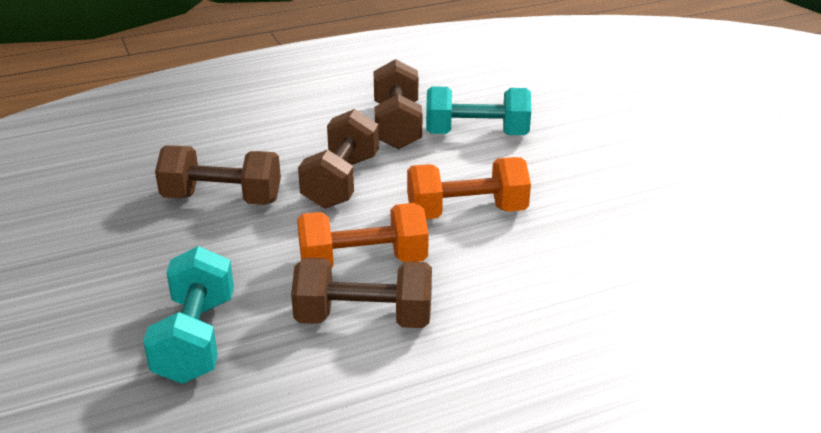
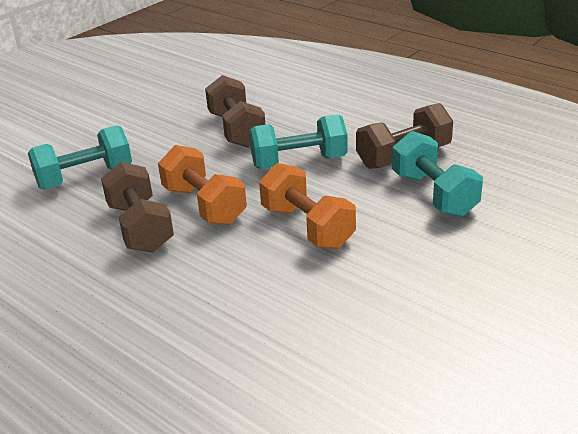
camera: 65 degrees right, 0 degrees up
(341, 181) = (299, 162): brown dumbbell -> turquoise dumbbell

